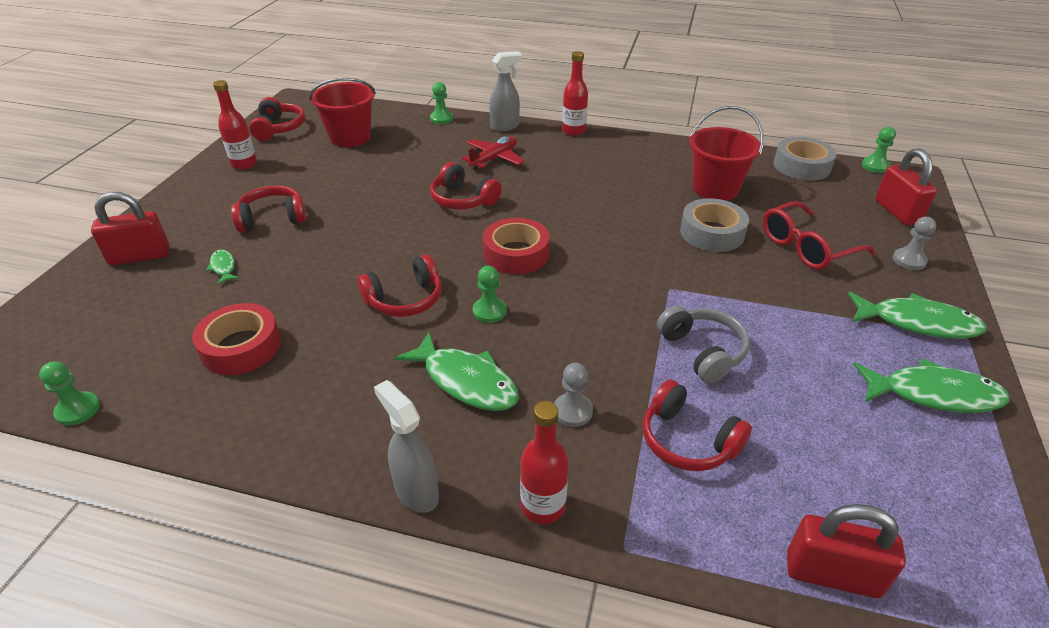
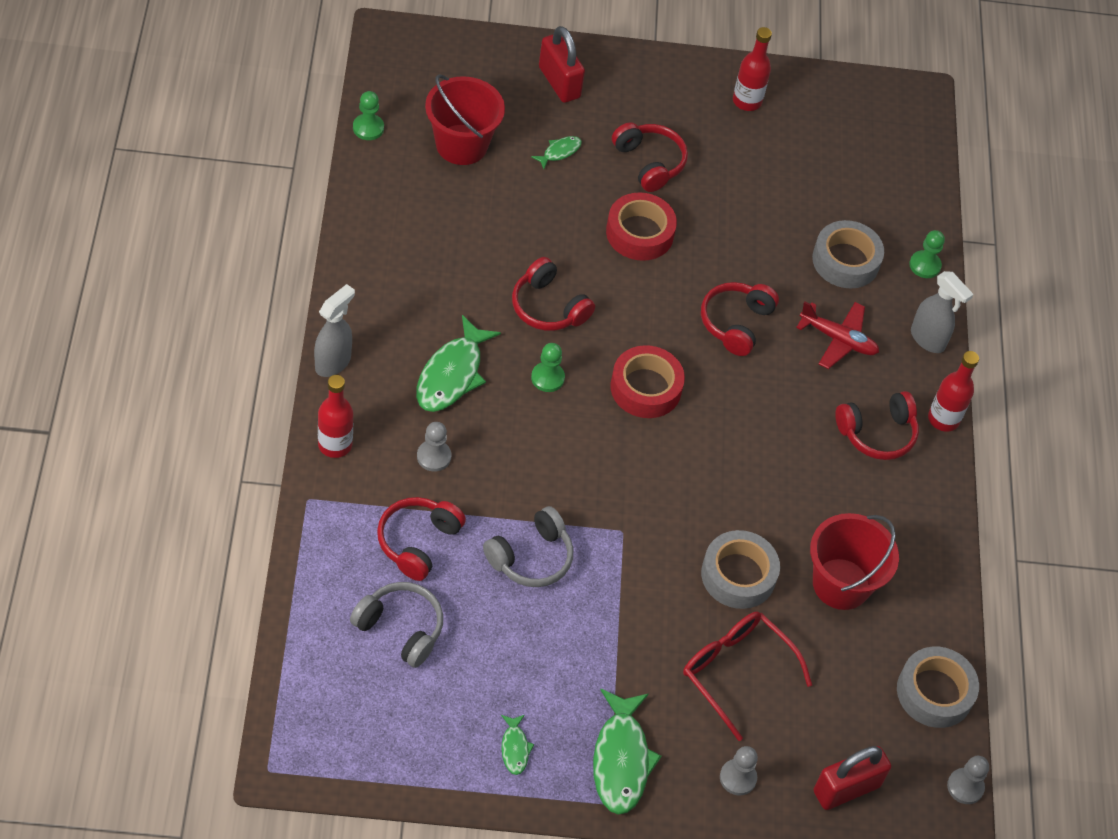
camera: 70 degrees right, 15 degrees up
(241, 347) = (457, 204): red tape -> red tape (639, 233)
(279, 128) = (839, 105): red headphones -> red headphones (877, 433)
(350, 137) = (841, 182): red bucket -> red bucket (461, 145)
(423, 146) = (845, 261): none -> grey tape
(808, 472) = (400, 628): none -> grey headphones
(832, 574) = (308, 632): red padlock -> none
(875, 166) = (965, 787): green pawn -> grey pawn
(933, 394) = (515, 748): green fish -> green fish, size x0.49

